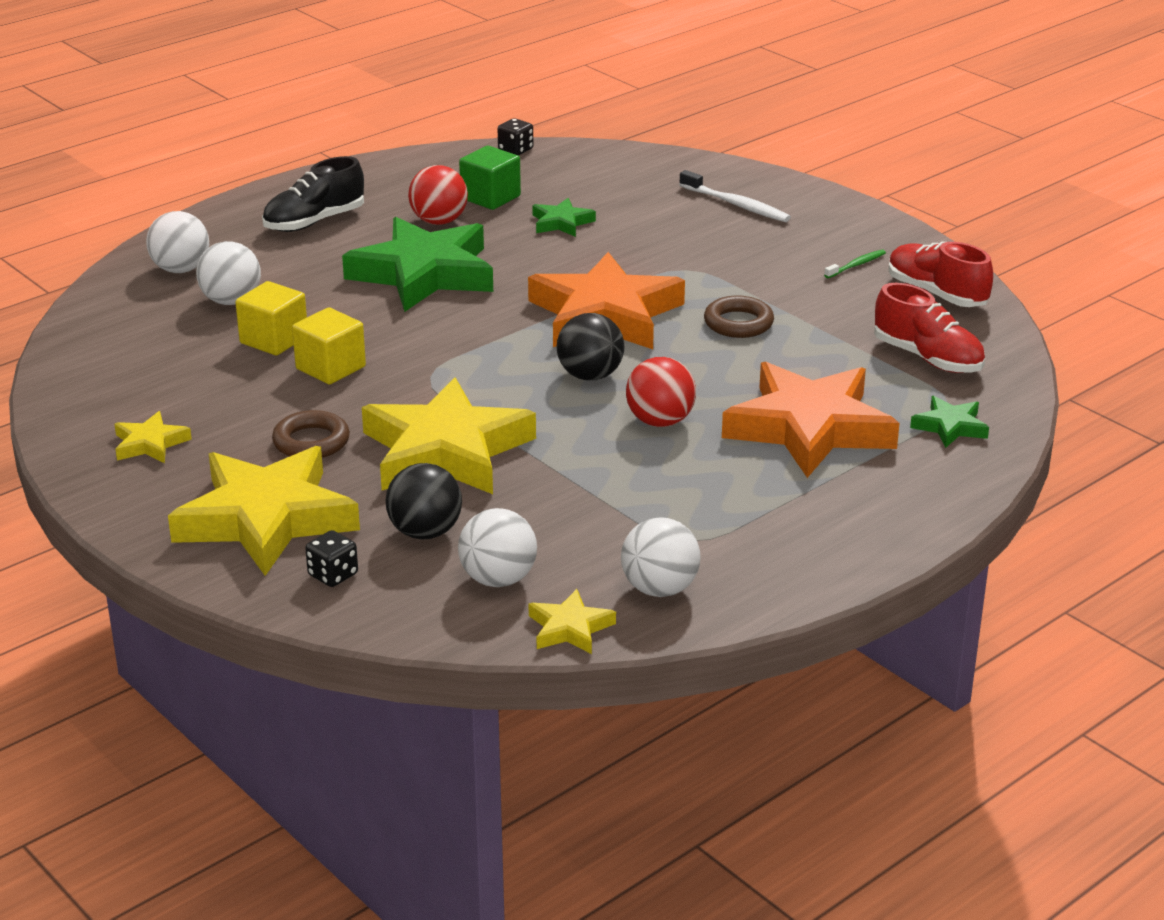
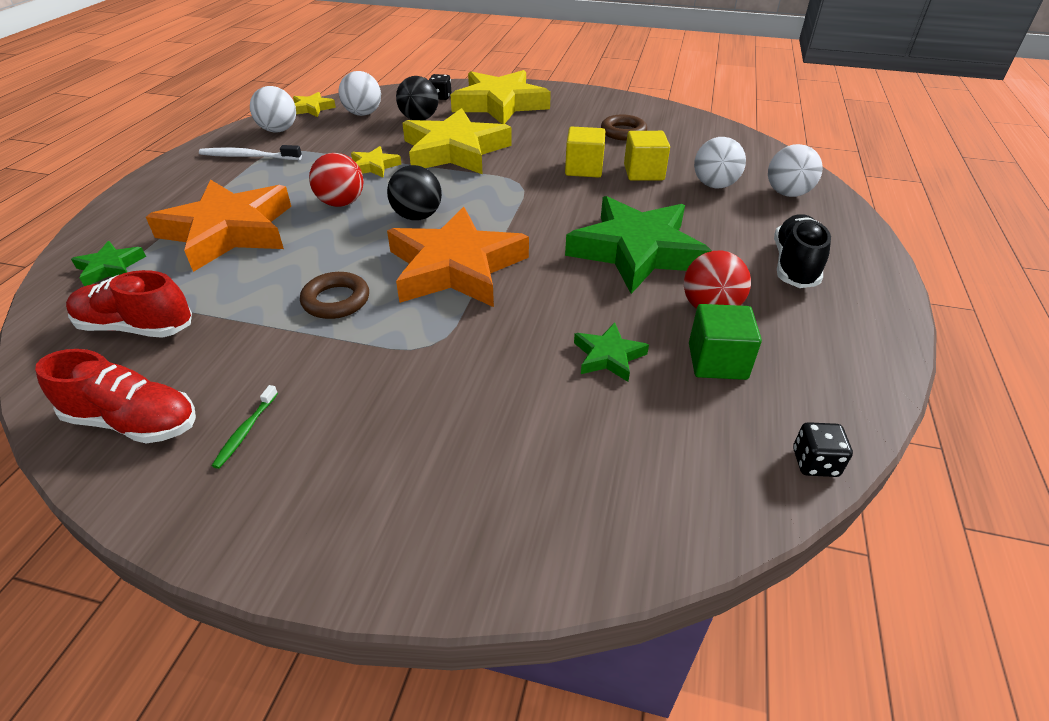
camera: 145 degrees right, 10 degrees up
(150, 444) = (604, 112): yellow star -> yellow star (374, 166)
(311, 442) = (530, 134): brown ring -> brown ring (623, 132)
(736, 205) = (454, 483): white toothbrush -> white toothbrush (248, 157)

